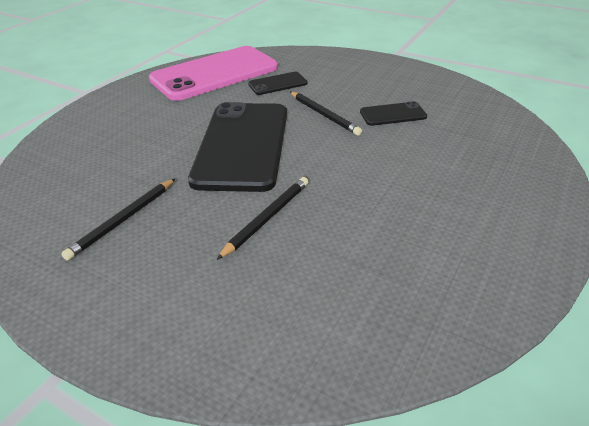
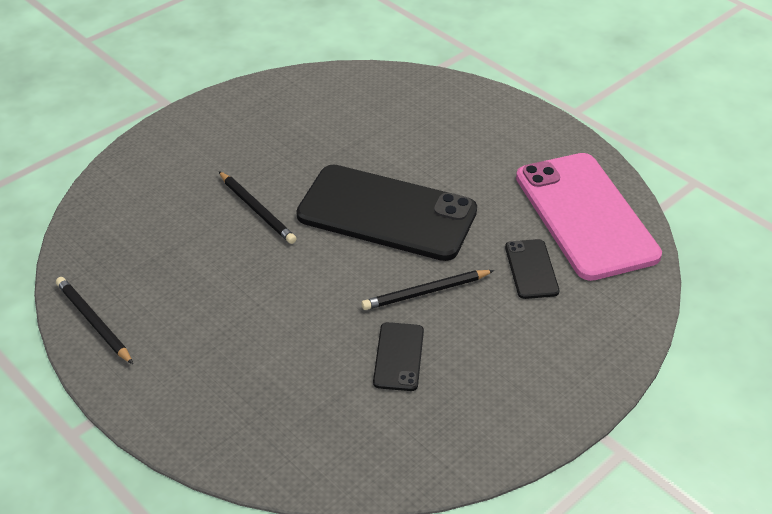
camera: 105 degrees right, 5 degrees up
(123, 220) = (302, 130): black pencil -> black pencil (94, 322)

